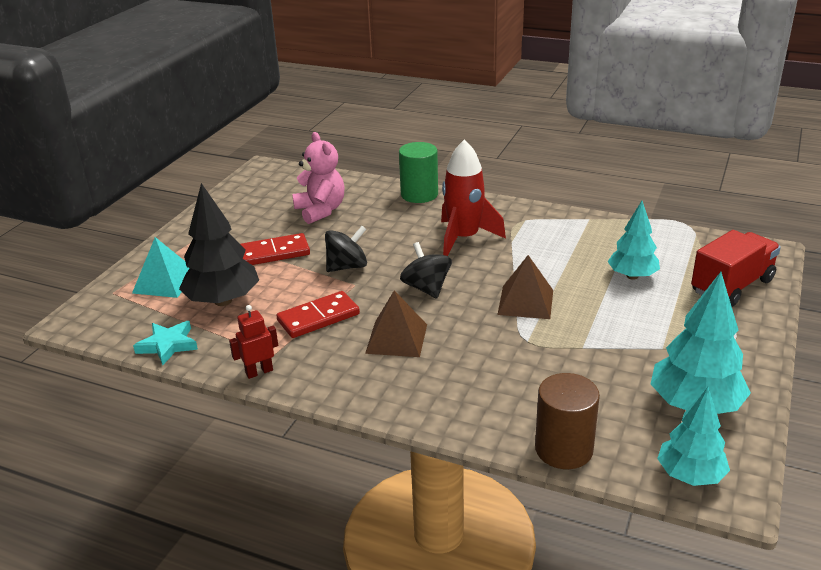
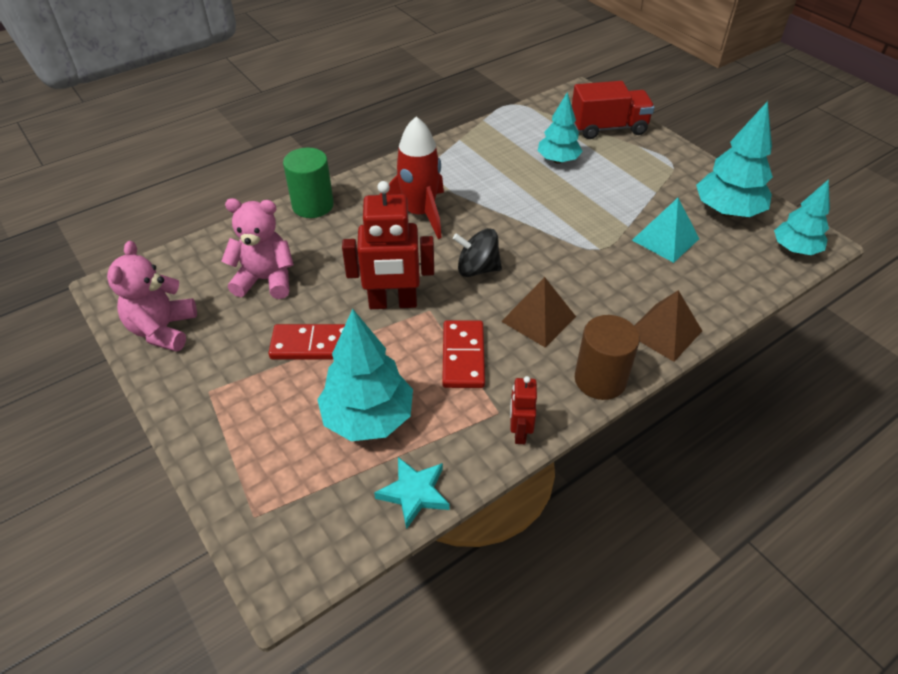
camera: 60 degrees left, 15 degrees up
(165, 282) = (280, 457): turquoise pyramid -> turquoise pyramid (665, 239)
(223, 301) = (368, 418): black tree -> turquoise tree
(241, 198) = (163, 330): none -> pink teddy bear
(274, 253) = (313, 345): red domino -> red domino turned 75 degrees clockwise
(347, 266) = (393, 303): black spinning top -> red robot
(525, 302) = (546, 225): brown pyramid -> brown pyramid (664, 332)
(563, 449) = (739, 291): brown cylinder -> brown cylinder (600, 379)
(732, 286) = (608, 128): red truck -> red truck turned 90 degrees clockwise

